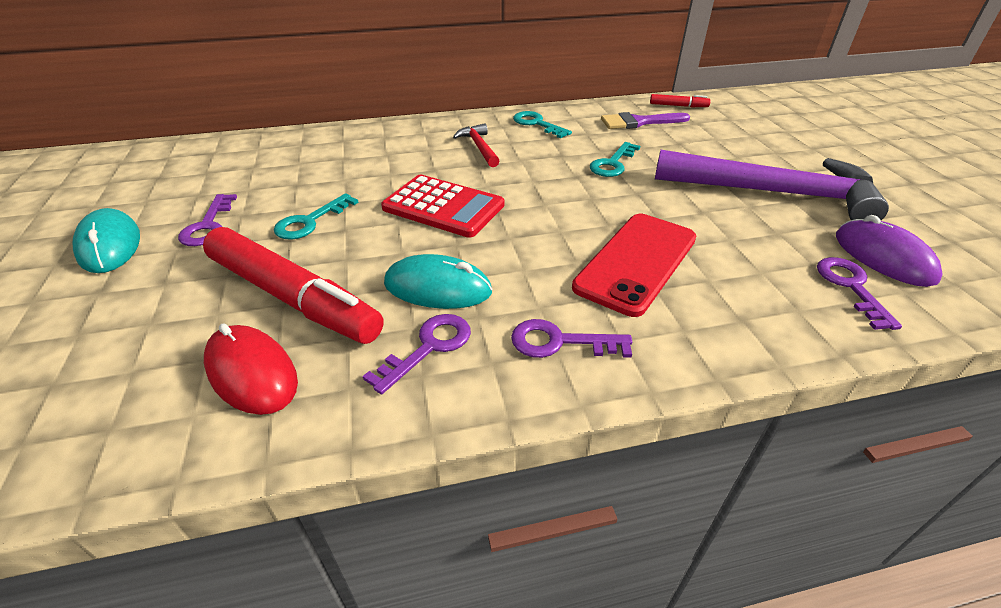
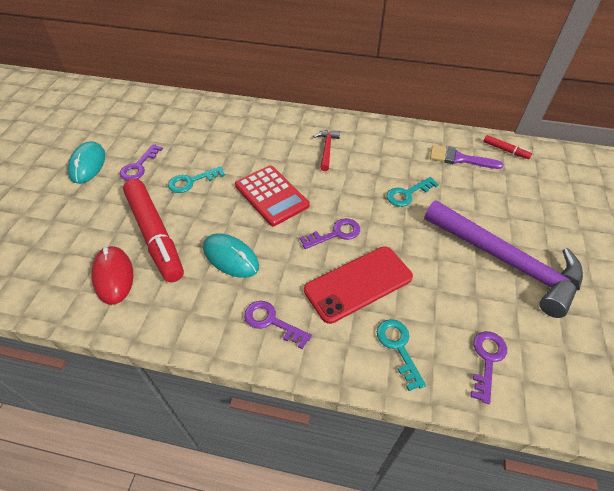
camera: 25 degrees right, 10 degrees up
(428, 347) = (202, 296): purple key -> purple key (335, 234)
(537, 124) = (381, 138): turquoise key -> turquoise key (398, 347)
(883, 257) = (536, 347): purple mouse -> none

